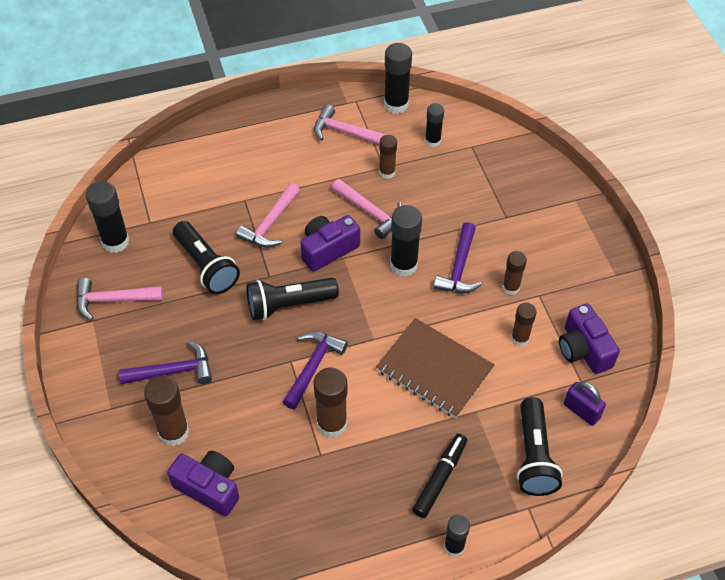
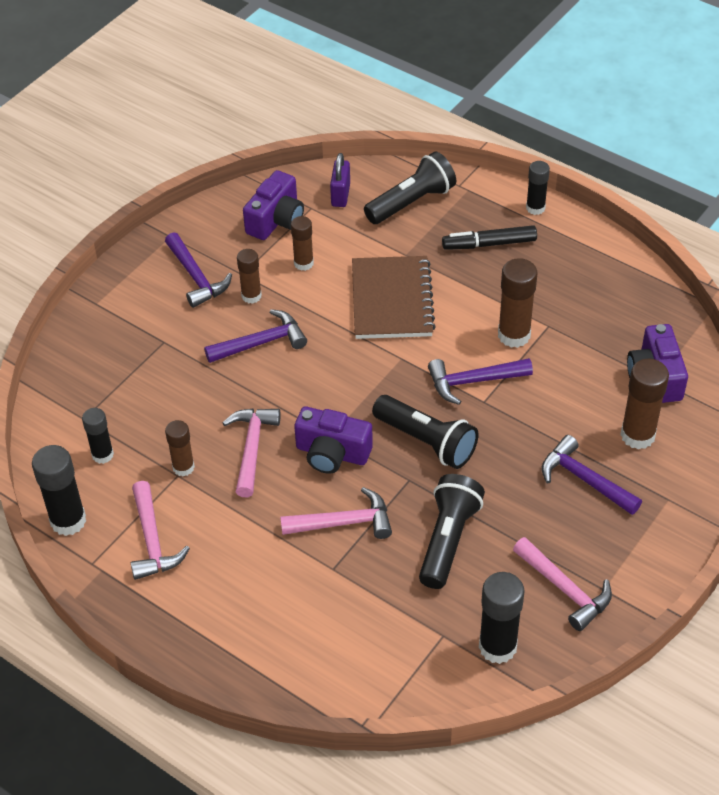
camera: 125 degrees left, 5 degrees down
(403, 265) = (296, 384): black glue stick -> none
(556, 266) = (196, 277): none -> purple hammer

